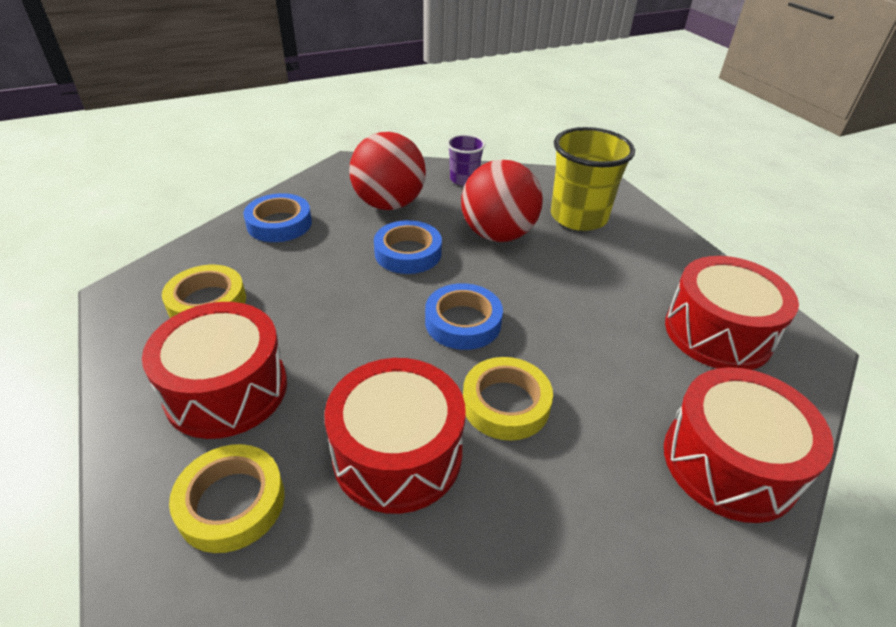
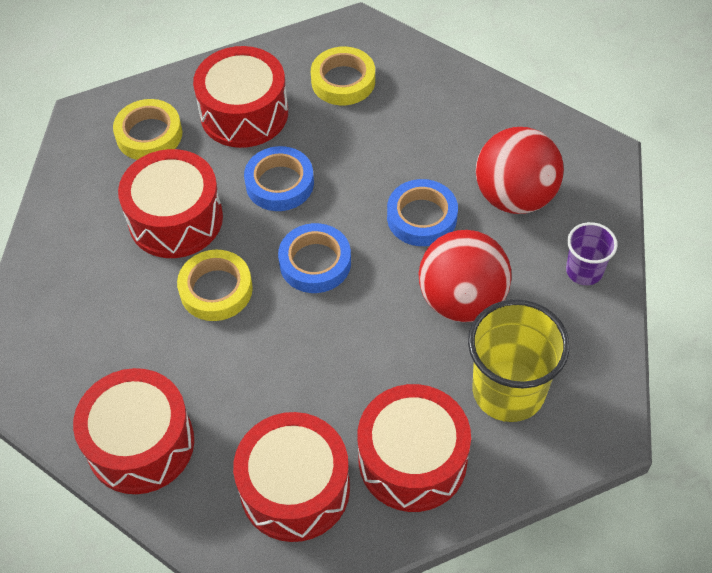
camera: 95 degrees right, 15 degrees up
(279, 223) = (466, 108): blue tape -> blue tape (279, 183)
(658, 264) = (412, 460): none -> red drum

